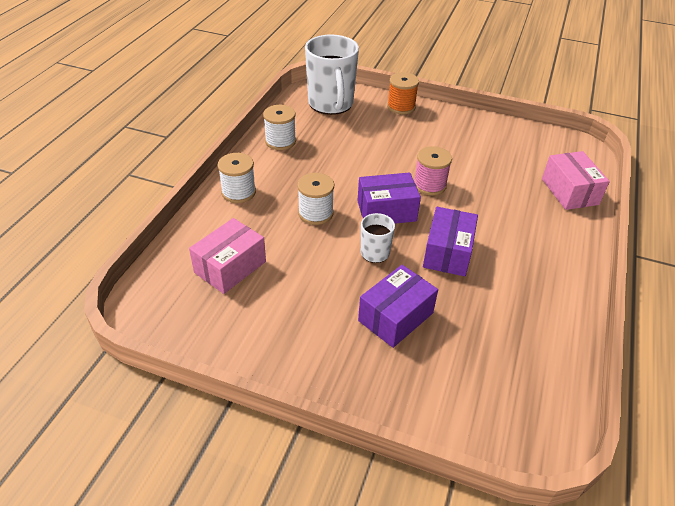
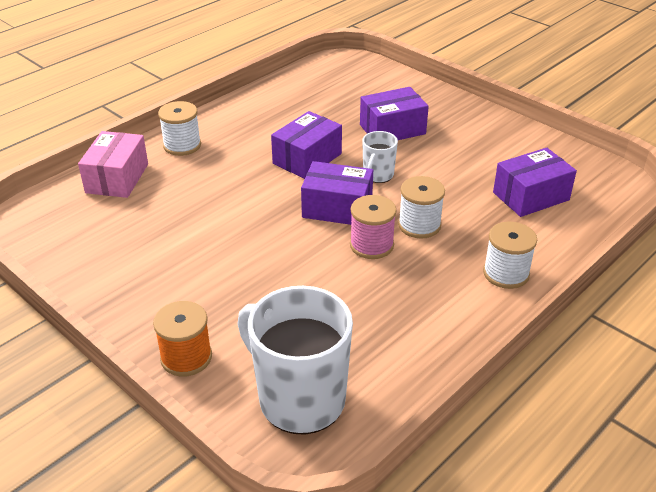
camera: 155 degrees left, 5 degrees down
(230, 267) = (531, 196): pink box -> purple box
(280, 141) = (422, 340): white spool -> white spool (182, 145)
(331, 104) = (299, 399): white mug -> white mug turned 60 degrees counterclockwise
(429, 185) = (263, 223): pink spool -> pink spool (371, 245)

